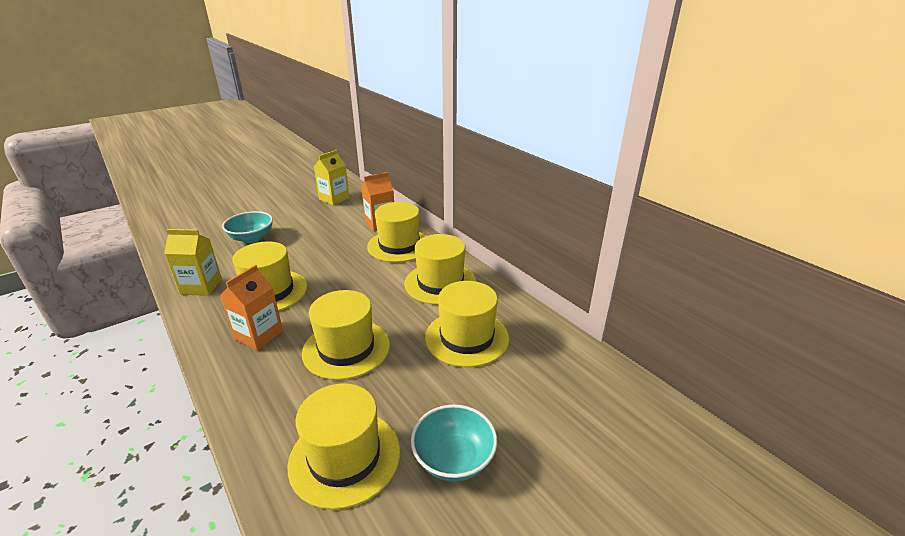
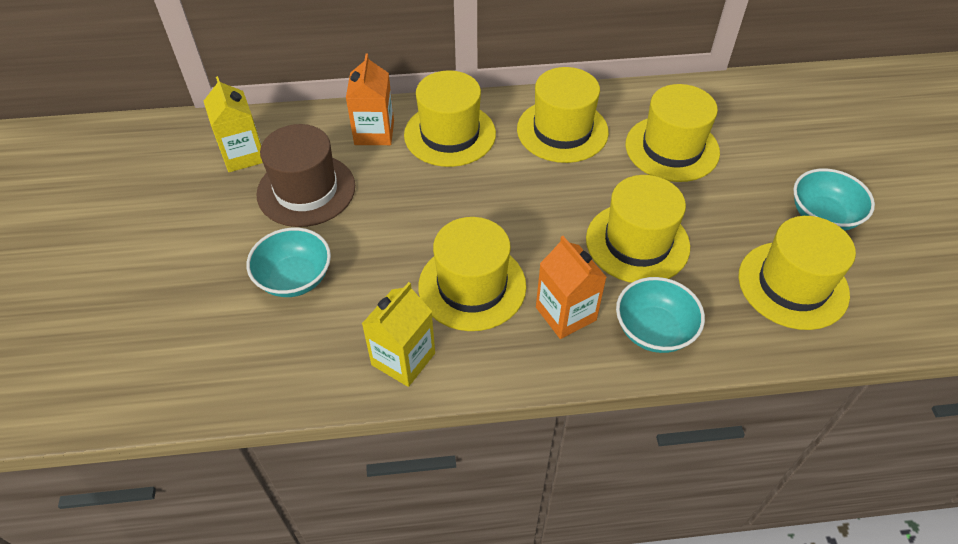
camera: 60 degrees left, 20 degrees up
(257, 381) = (654, 330): none -> turquoise bowl
(319, 221) = (306, 190): none -> brown hat

